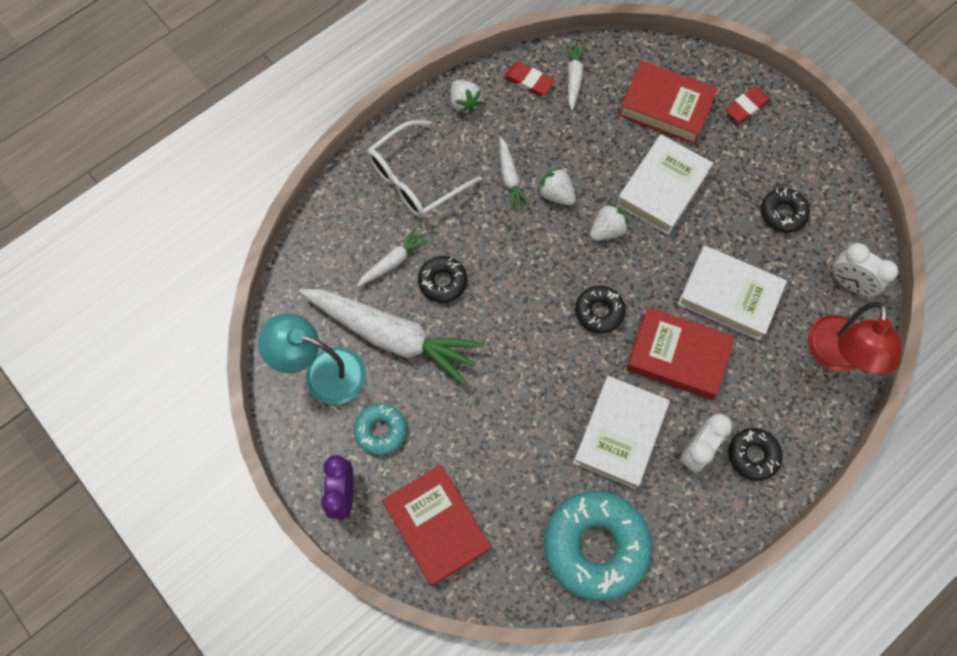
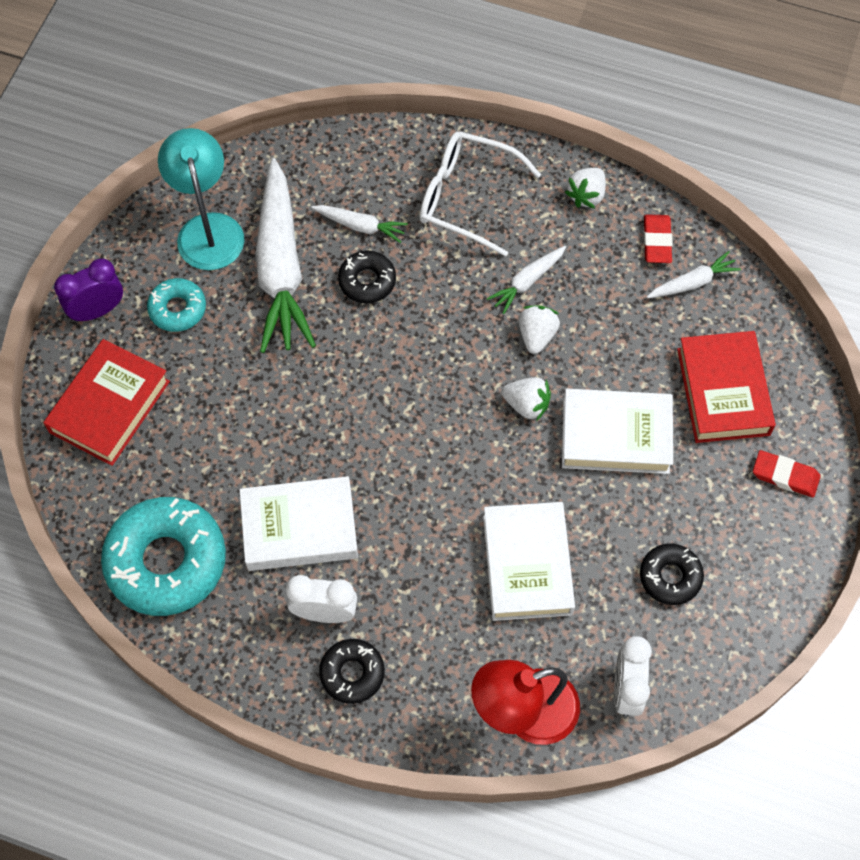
camera: 60 degrees right, 5 degrees down
(599, 312) = (425, 443): black donut -> none
(677, 356) = (421, 544): red book -> none

